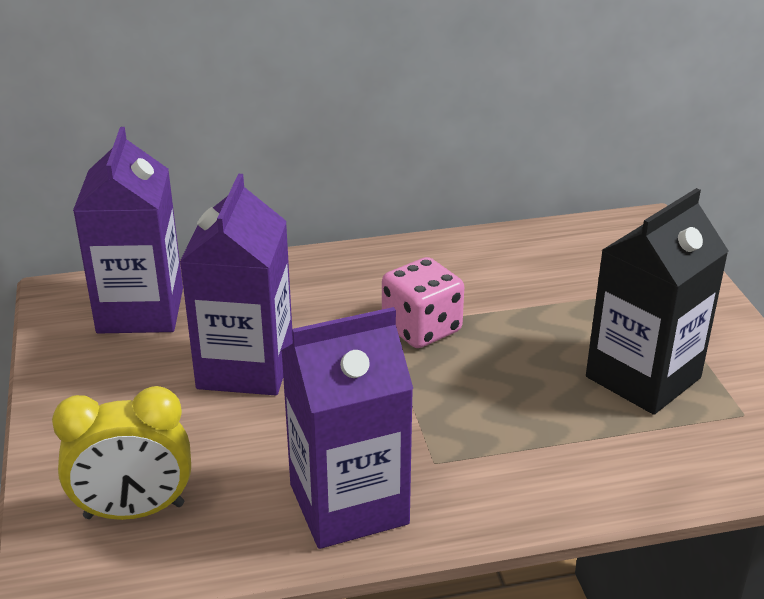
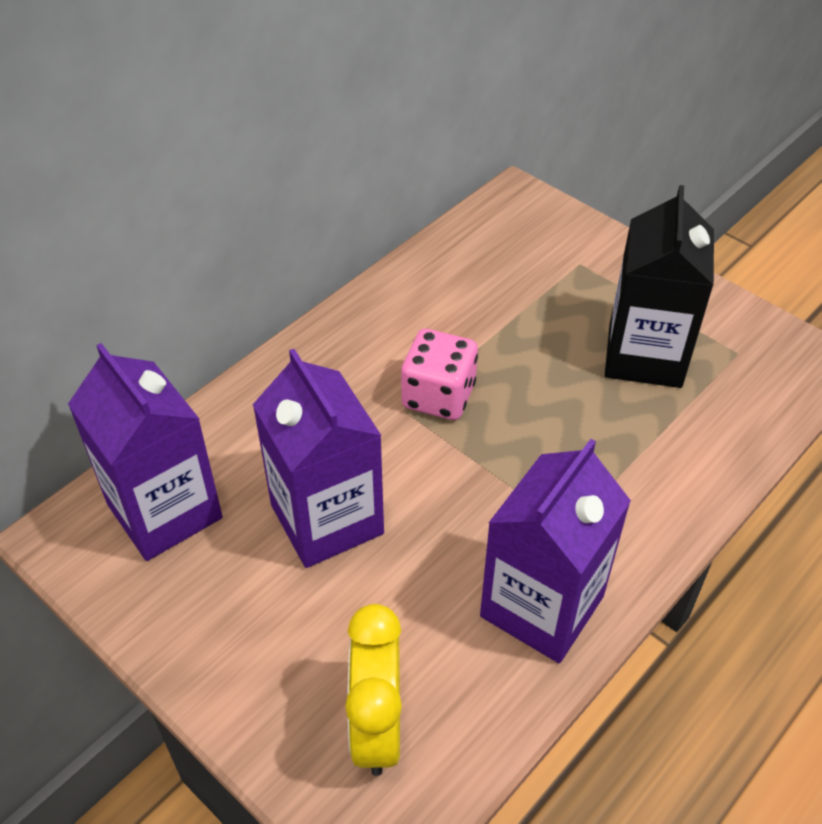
camera: 35 degrees left, 15 degrees up
(134, 511) = (377, 726): yellow clock -> yellow clock turned 135 degrees clockwise

